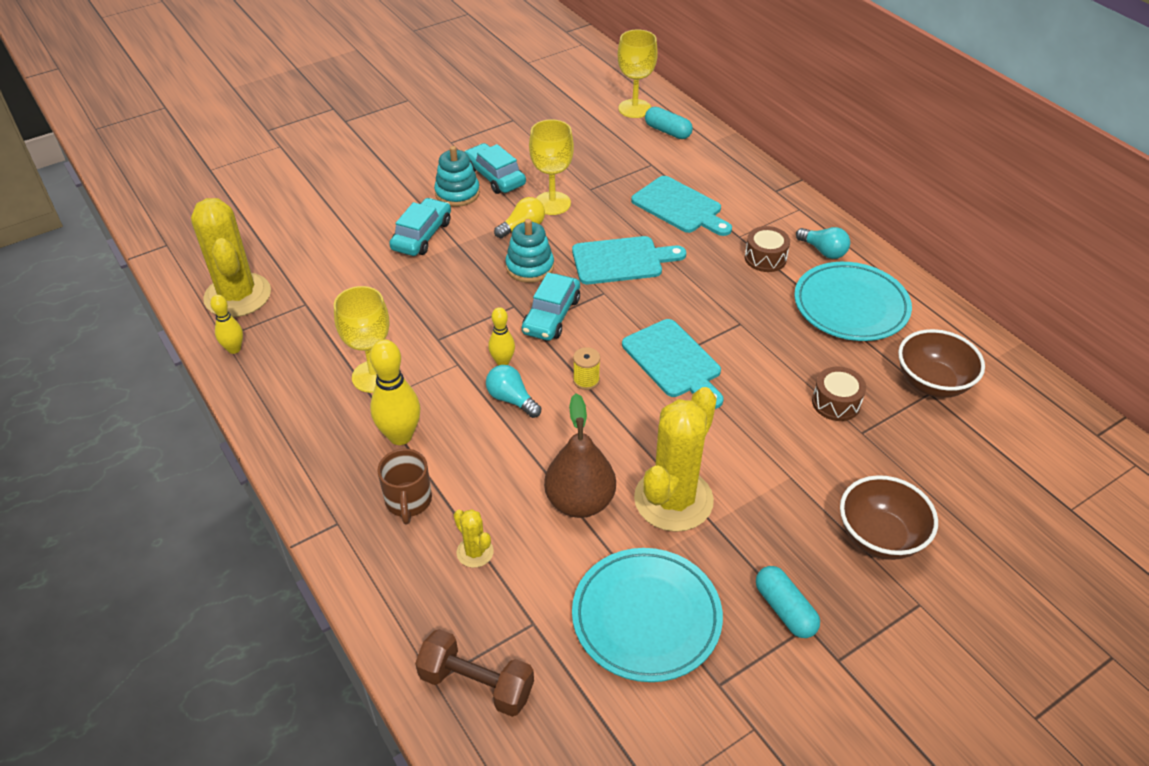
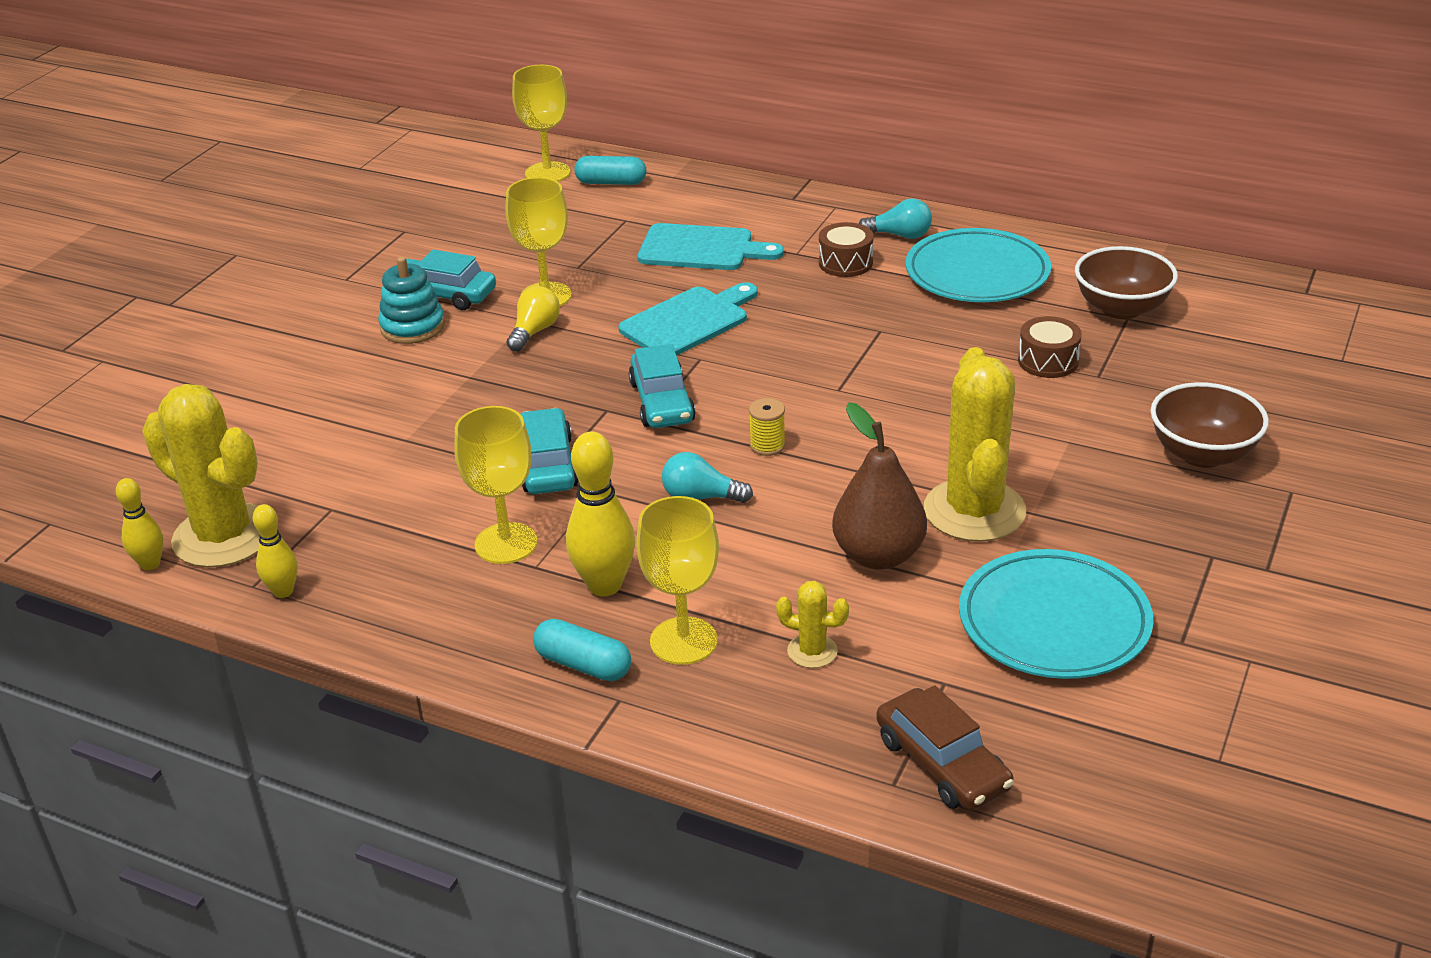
camera: 30 degrees left, 10 degrees down
(408, 501) = (683, 641): brown mug -> yellow goblet
(422, 235) = (412, 384): turquoise car -> turquoise car (547, 464)
(476, 684) = (942, 763): brown dumbbell -> brown car
(502, 362) = (651, 467): yellow bowling pin -> yellow bowling pin (150, 564)
(530, 267) = (585, 366): turquoise stacking toy -> none
(674, 362) = (846, 391): turquoise cutting board -> none
(785, 609) = (1178, 552): turquoise capsule -> turquoise capsule (583, 664)

